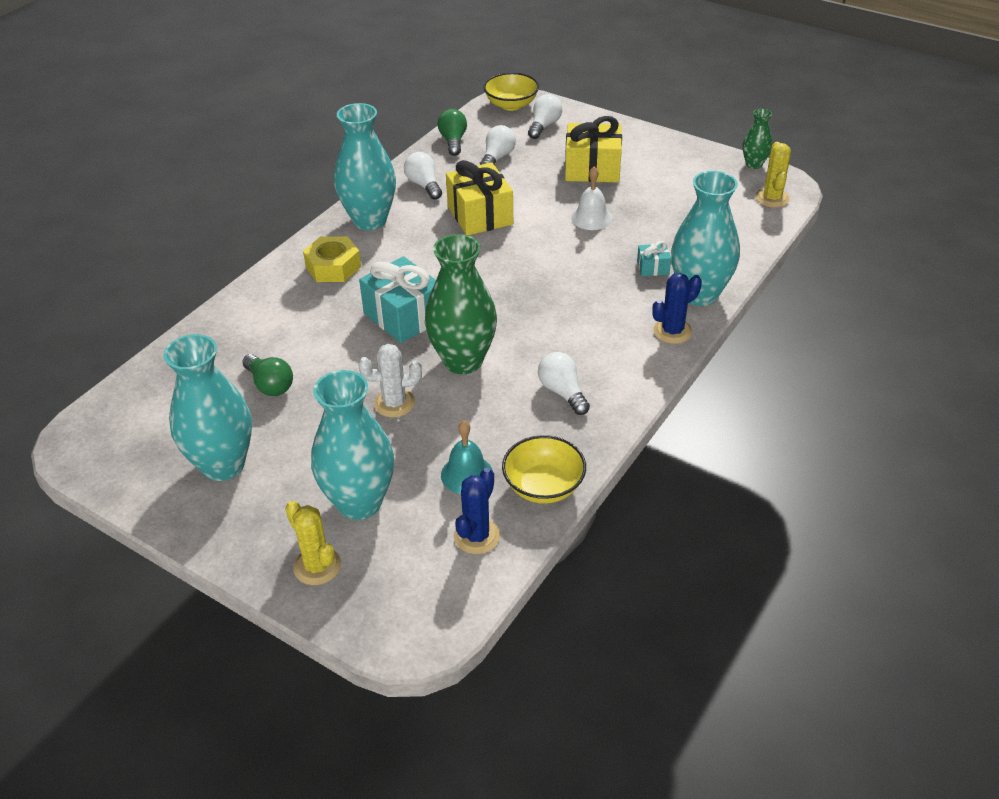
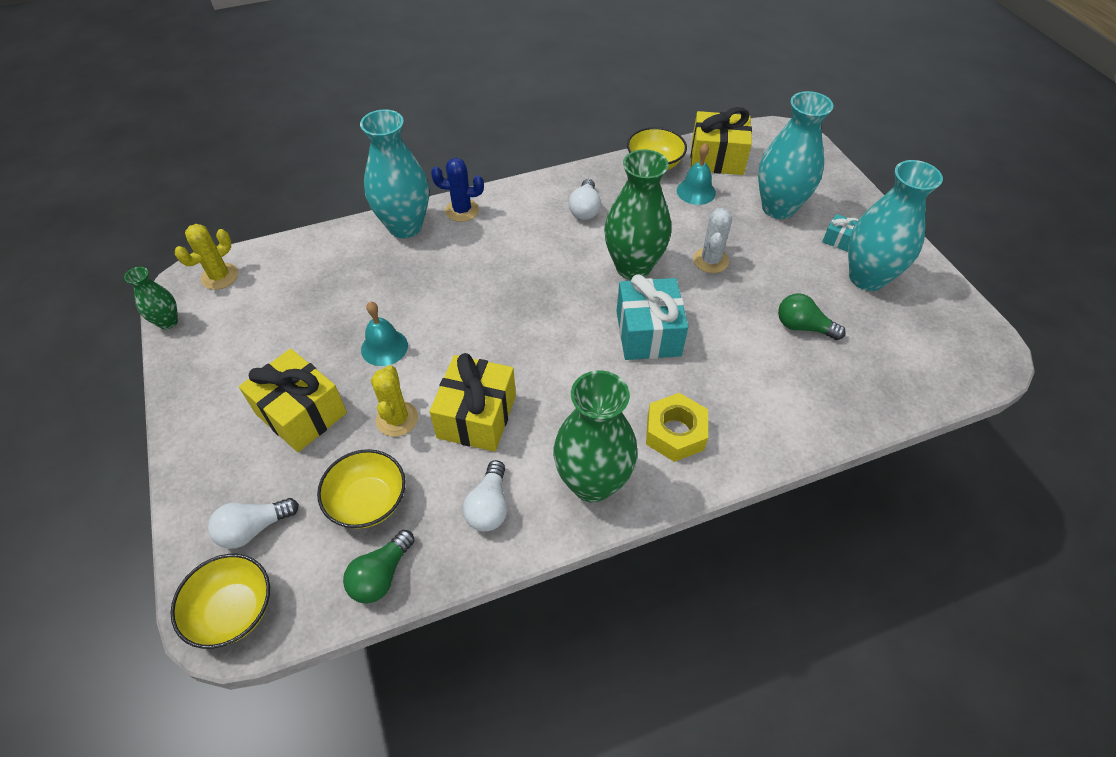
camera: 145 degrees left, 10 degrees up
(270, 385) = (803, 327): green light bulb -> green light bulb turned 60 degrees counterclockwise
(317, 566) = (825, 186): yellow cactus -> yellow cactus (397, 419)
(369, 220) = (592, 482): turquoise vase -> green vase
(394, 403) = (710, 260): white cactus -> white cactus turned 75 degrees clockwise
(477, 536) = (717, 158): blue cactus -> yellow gift
(497, 158) = (368, 501): white light bulb -> yellow bowl
(591, 218) = (384, 347): white bell -> turquoise bell
(653, 268) = (405, 266): turquoise gift -> turquoise gift (839, 240)

